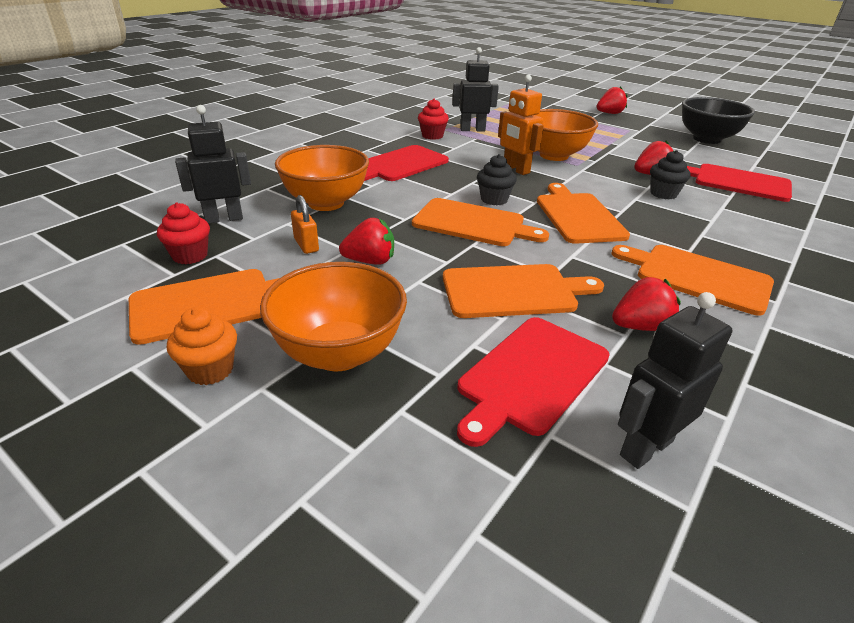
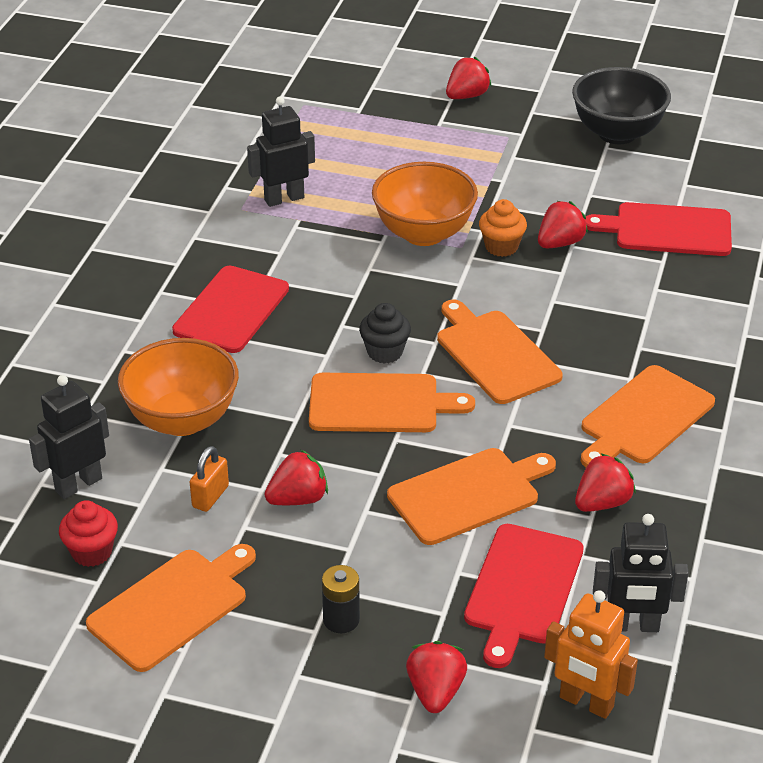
camera: 20 degrees left, 5 degrees up
(210, 370) = (237, 674): orange cupcake -> orange cupcake (501, 247)
(306, 245) = (210, 496): orange padlock -> orange padlock turned 75 degrees clockwise
(339, 353) = (341, 620): orange bowl -> black battery
(385, 449) = (435, 692): none -> red strawberry
(432, 136) = (234, 231): red cupcake -> none
(516, 170) = (386, 281): orange robot -> orange robot (586, 702)
(645, 448) = (633, 625): black robot -> black robot turned 120 degrees counterclockwise
(663, 194) = (583, 281): black cupcake -> none
(697, 277) = (644, 418): orange cutting board -> orange cutting board turned 60 degrees counterclockwise

